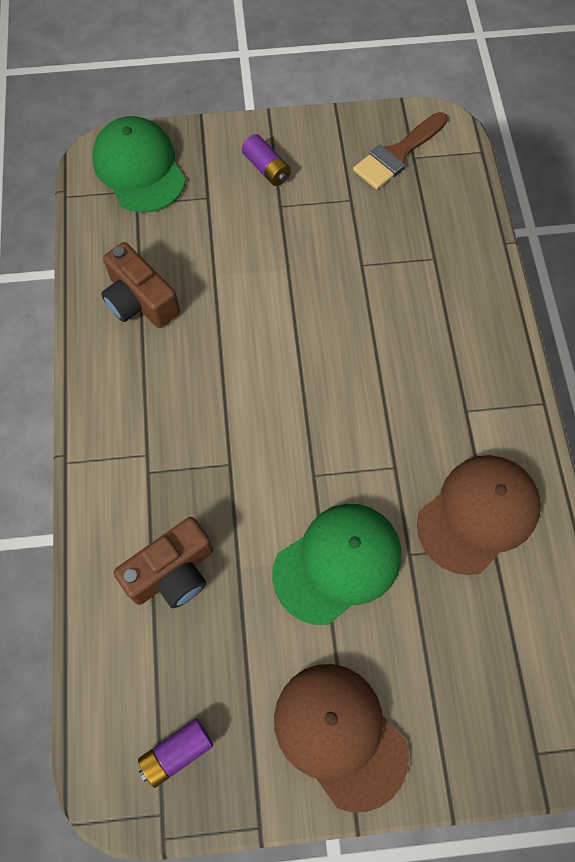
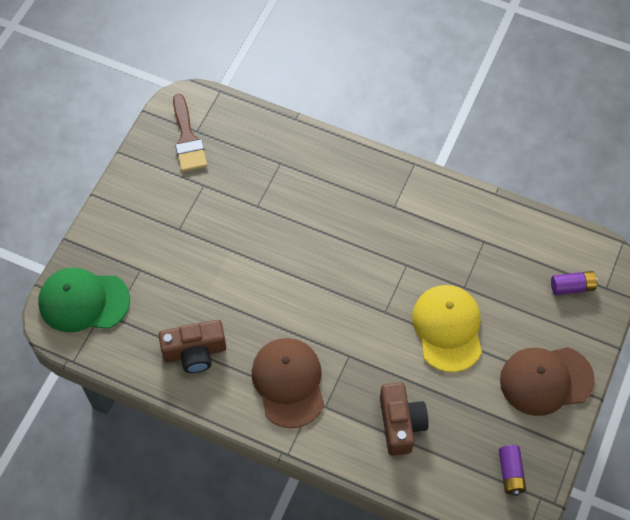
camera: 60 degrees left, 5 degrees down
(266, 168) = (142, 222): purple battery -> purple battery (572, 287)
(337, 563) = (448, 328): green cap -> yellow cap
(478, 514) = (461, 238): brown cap -> brown cap (288, 383)

